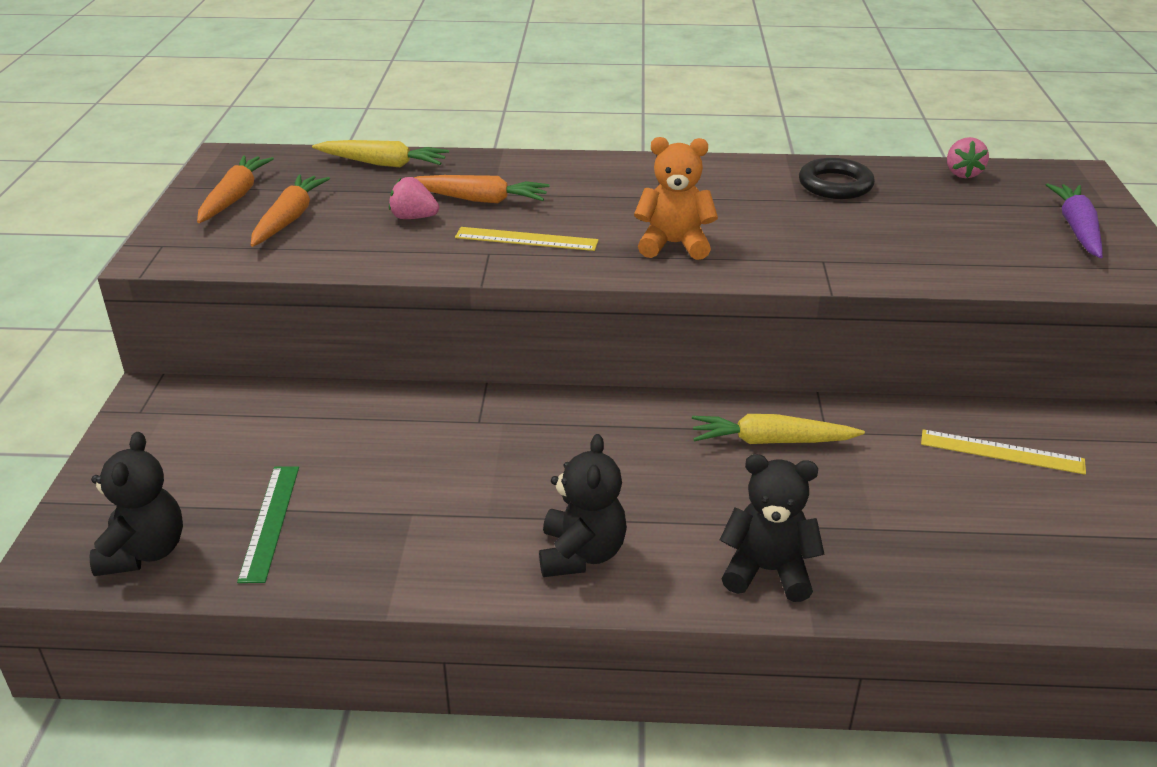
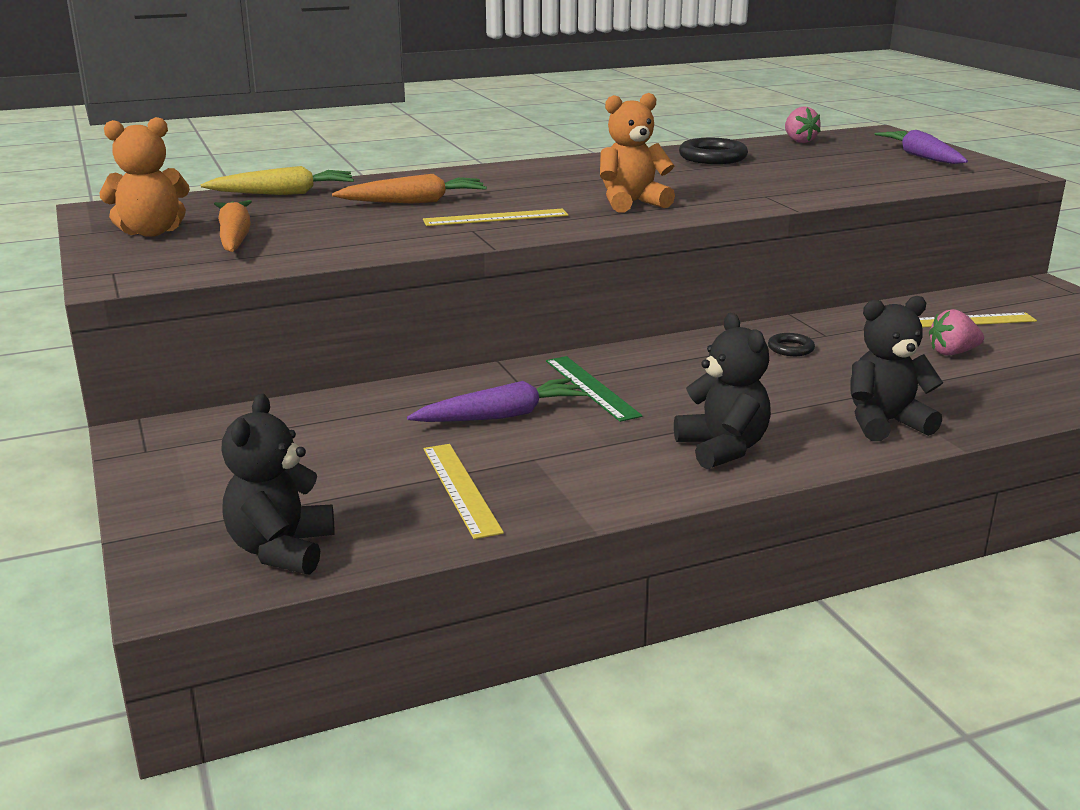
camera: 25 degrees left, 10 degrees down
(144, 552) = (281, 550): black teddy bear -> black teddy bear turned 150 degrees counterclockwise
(235, 197) = (151, 232): orange carrot -> orange teddy bear
(270, 522) = (395, 496): green ruler -> green ruler (591, 387)
(324, 530) = (460, 489): none -> yellow ruler
(413, 218) = (366, 220): pink strawberry -> pink strawberry (952, 353)
(430, 453) = (502, 416): none -> purple carrot
(771, 441) = (790, 348): yellow carrot -> black ring

